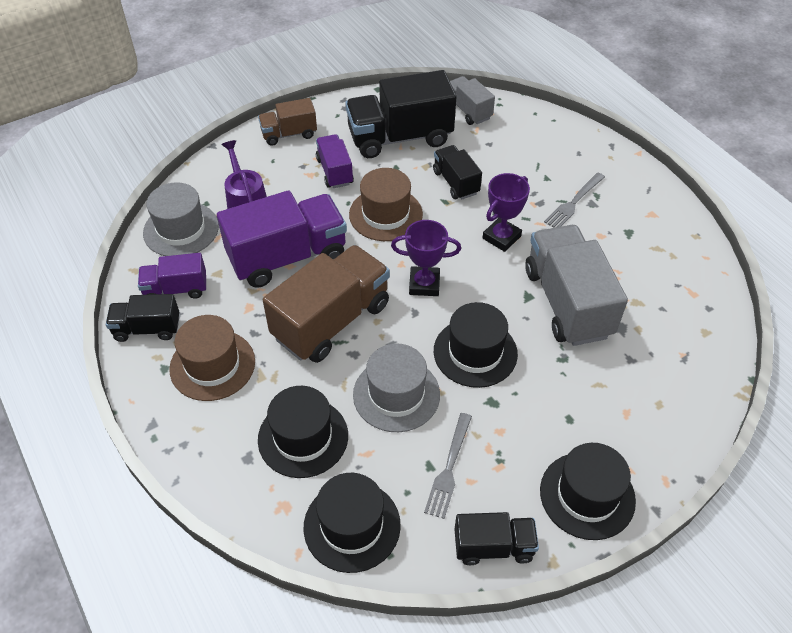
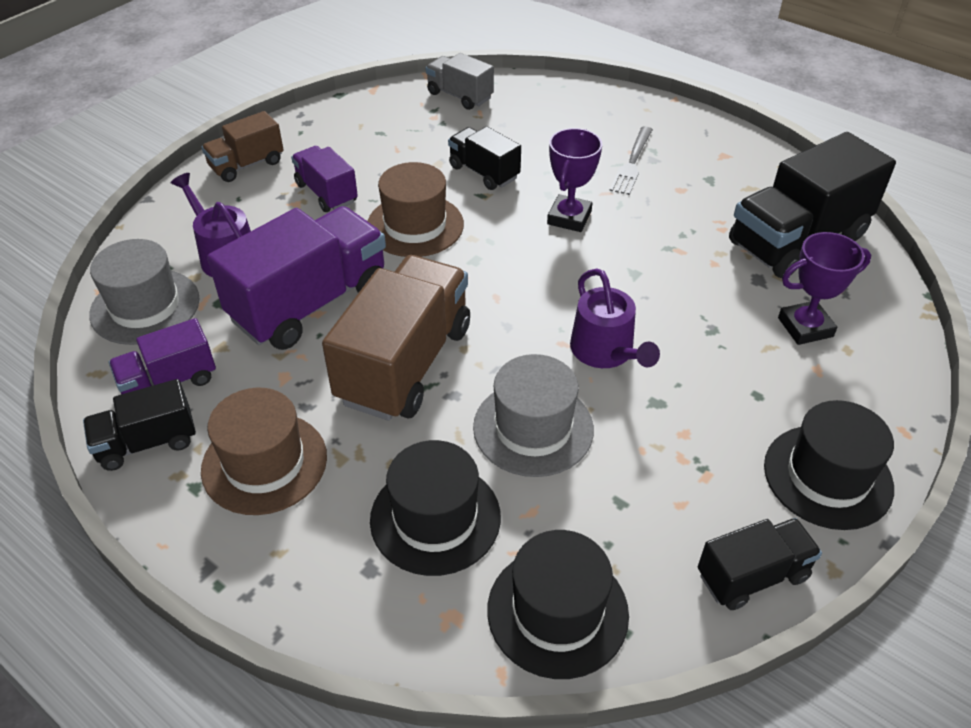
camera: 20 degrees left, 5 degrees down
(400, 137) = (391, 140): black truck -> black truck (797, 240)
(424, 284) = (503, 291): purple trophy -> purple trophy (805, 327)
(449, 469) = (646, 498): grey fork -> none
(475, 352) = (605, 351): black hat -> purple watering can
(567, 302) = (683, 268): grey truck -> none

